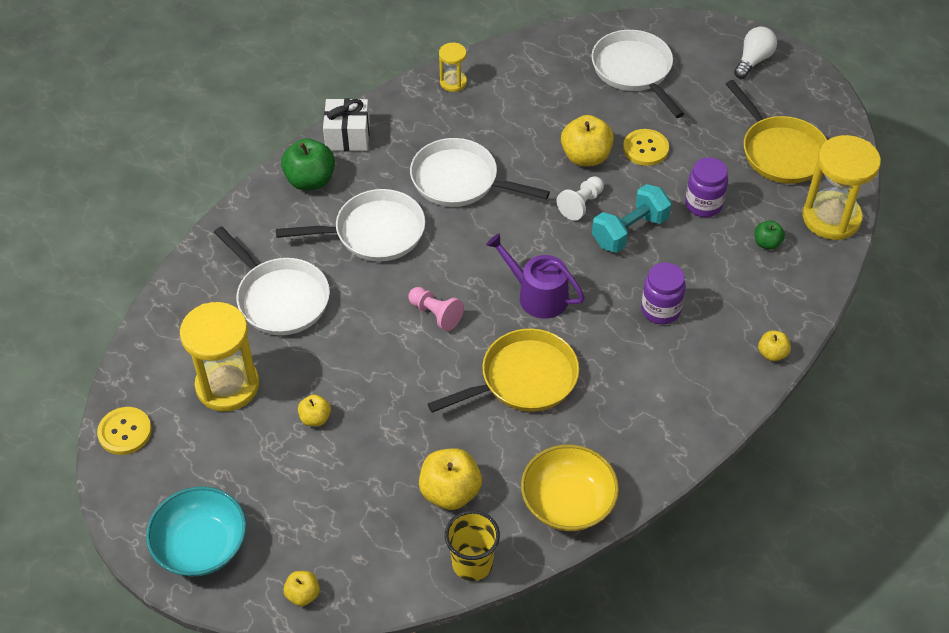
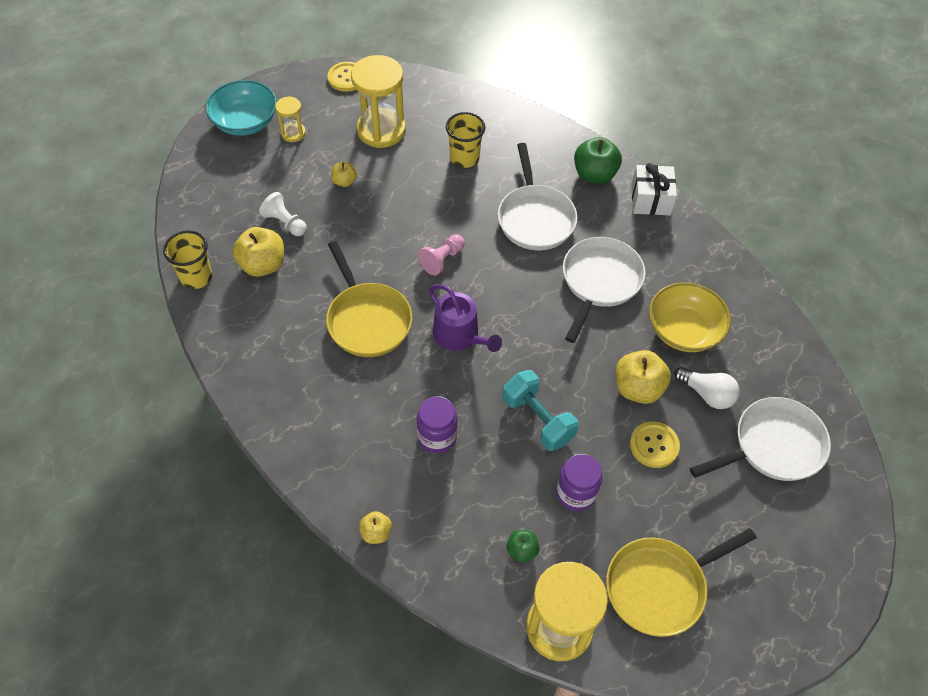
camera: 90 degrees right, 5 degrees up
(280, 298) = (464, 158): white pan -> yellow cup
(303, 594) = (194, 177): yellow apple -> none
(453, 82) = (731, 280): yellow hourglass -> yellow hourglass (293, 133)
(537, 295) = (460, 336): purple watering can -> purple watering can turned 105 degrees clockwise
(568, 502) = (238, 344): yellow bowl -> yellow bowl (683, 330)
(581, 204) = (572, 379): white pawn -> white pawn (285, 223)
(753, 60) = (811, 579): white light bulb -> white light bulb (707, 394)

